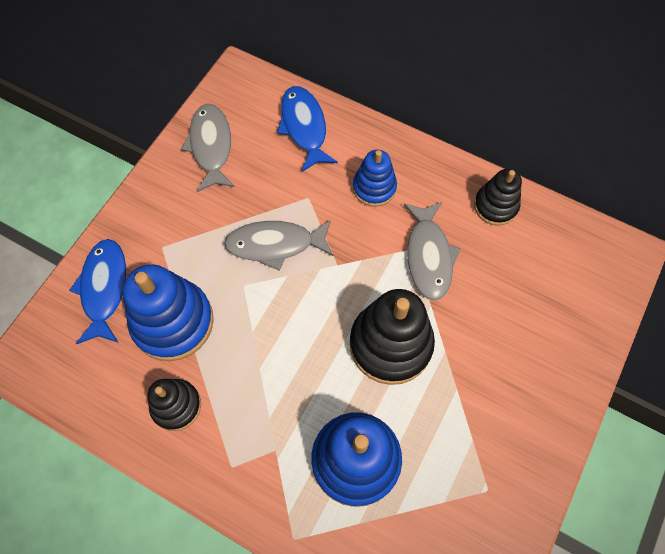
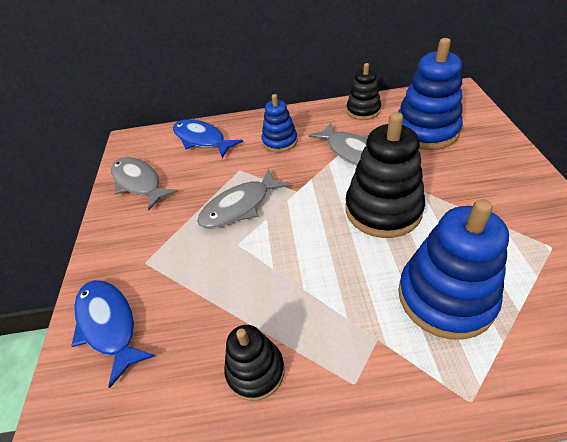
camera: 30 degrees left, 20 degrees down
(173, 322) = (197, 307): blue stacking toy -> blue stacking toy (425, 131)

